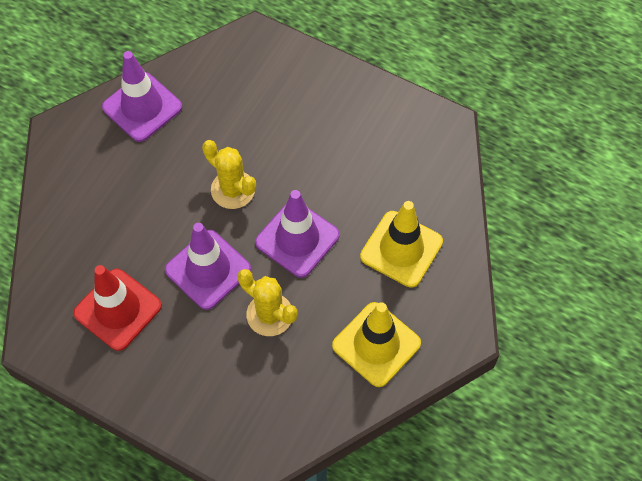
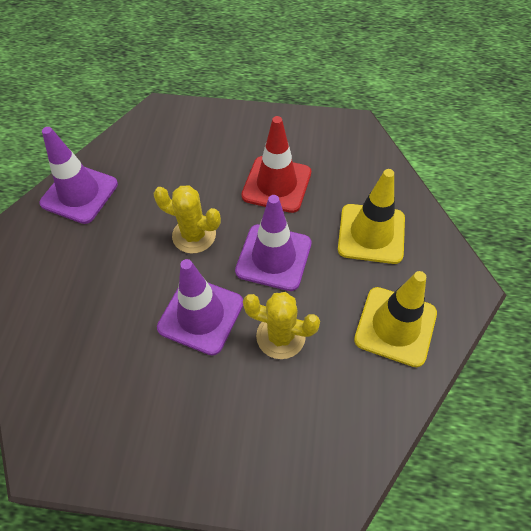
camera: 20 degrees left, 5 degrees down
(118, 309) = (123, 389): red traffic cone -> red traffic cone (276, 184)

